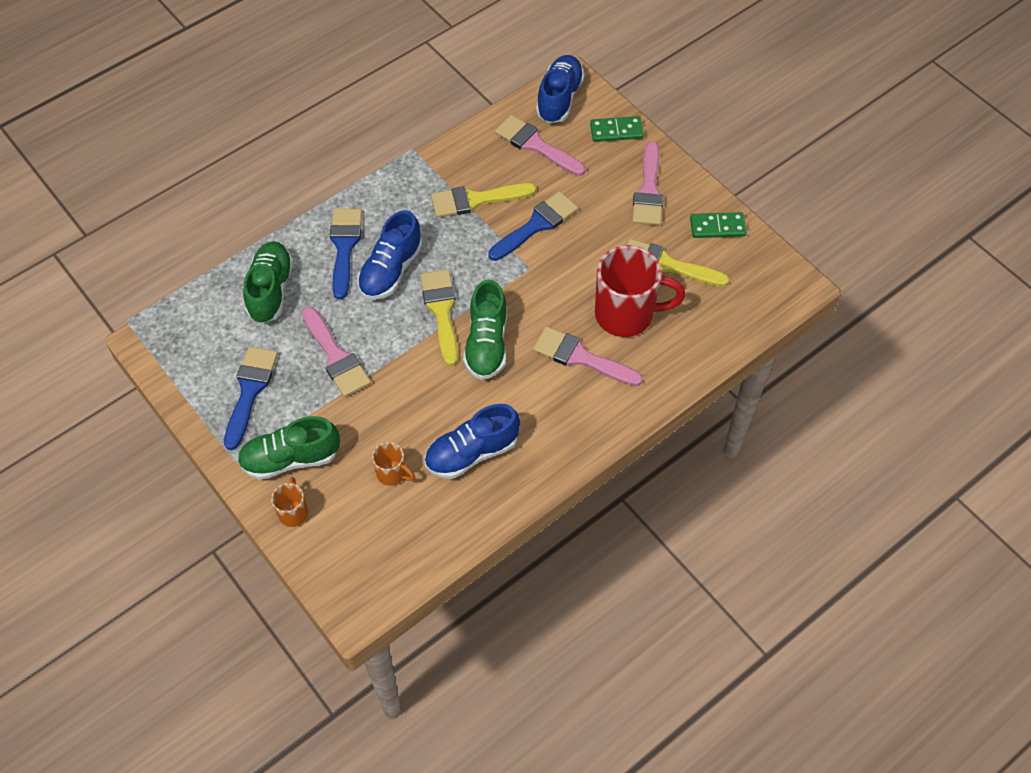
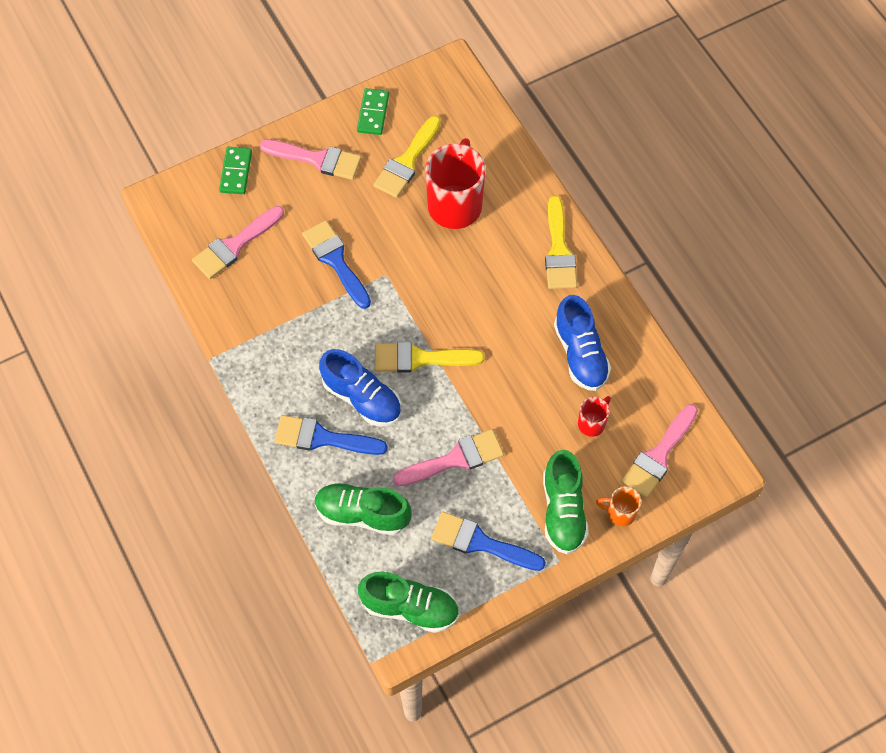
camera: 80 degrees left, 5 degrees up
(392, 474) = (592, 423): orange mug -> red mug
(476, 200) = (292, 309): yellow brush -> yellow brush (559, 250)
(487, 344) = (465, 324): green shoe -> green shoe (410, 607)
(559, 98) = (179, 214): blue shoe -> none
(580, 357) = (495, 249): pink brush -> pink brush (658, 455)

